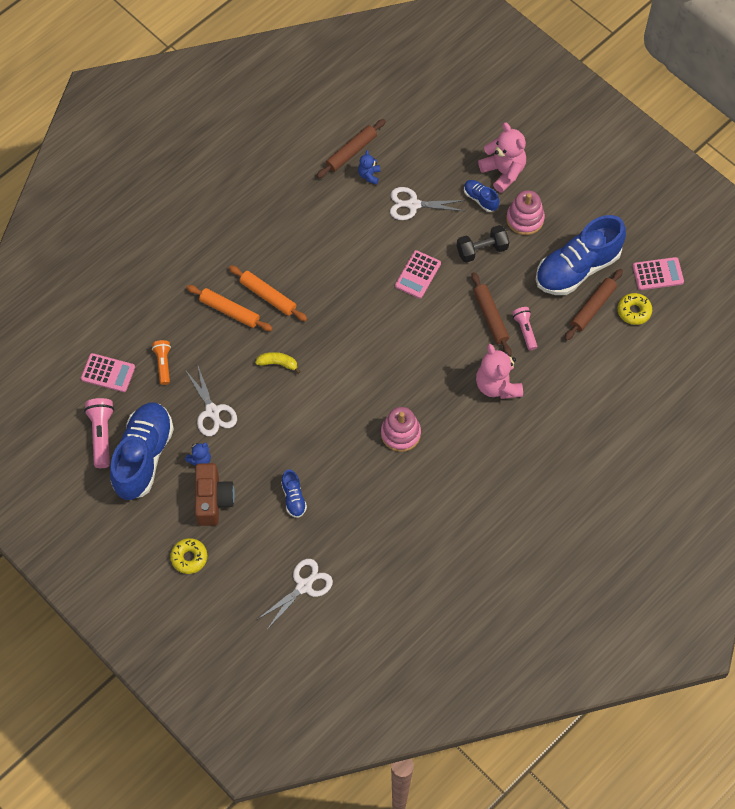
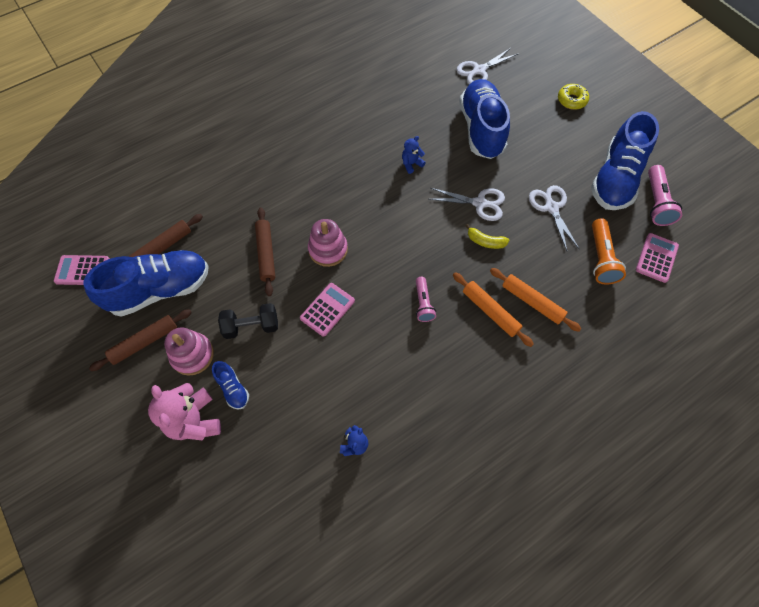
camera: 170 degrees left, 0 degrees up
(108, 373) = (656, 258): pink calculator -> pink calculator turned 90 degrees clockwise
(163, 364) = (601, 258): orange flashlight -> orange flashlight, size x1.54
(200, 460) = (563, 169): blue teddy bear -> blue teddy bear (411, 164)
(213, 500) = (551, 137): brown camera -> none
(293, 498) = (481, 129): blue shoe -> blue shoe, size x2.28
(351, 152) = (370, 483): brown rolling pin -> brown rolling pin (144, 342)
(400, 433) = (379, 164): pink stacking toy -> pink stacking toy (328, 249)
(413, 205) = (312, 395): white scissors -> white scissors (480, 203)
(497, 385) = (280, 191): pink teddy bear -> none
(525, 330) = (237, 236): pink flashlight -> pink flashlight (423, 303)
(634, 311) = (125, 237): yellow donut -> none

